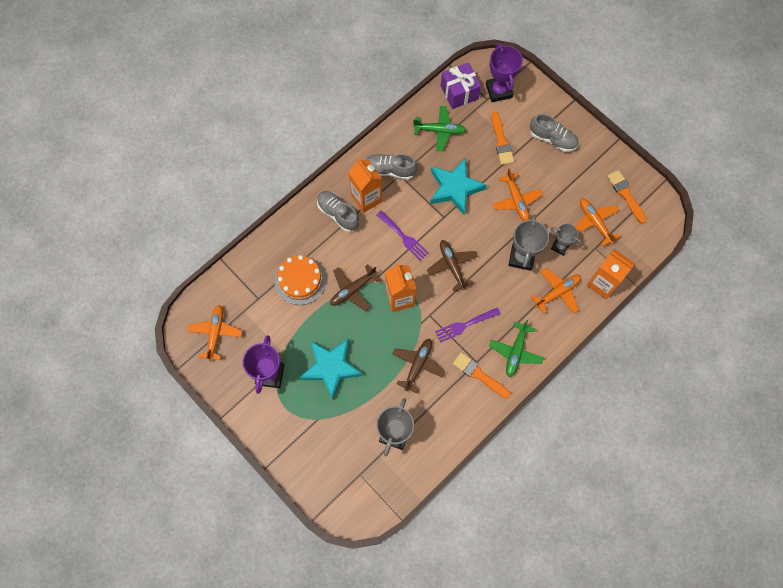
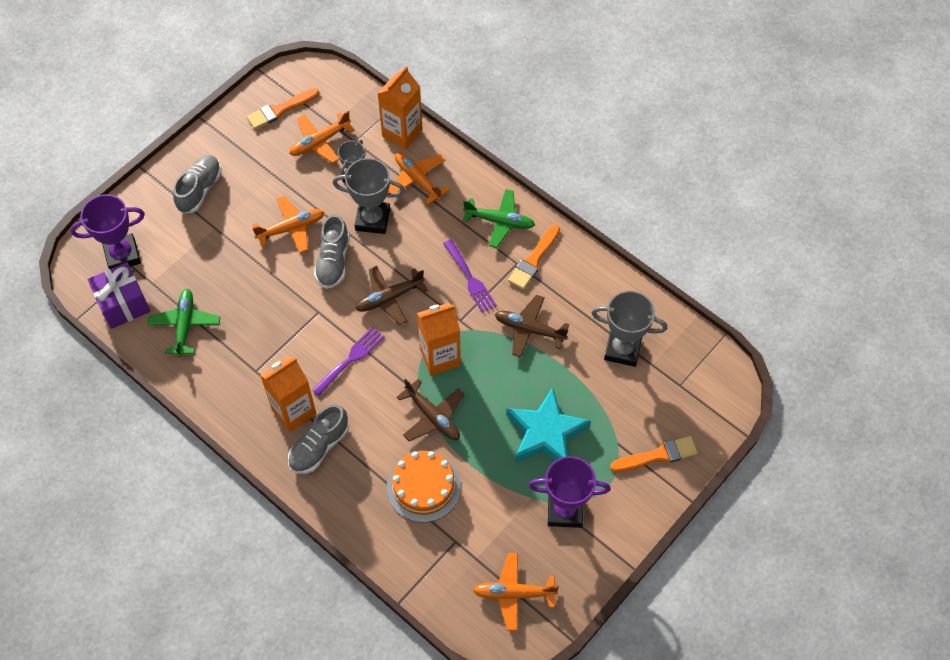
camera: 95 degrees left, 10 degrees down
(390, 170) = (248, 384): grey shoe -> grey shoe (333, 261)
(455, 188) = (275, 301): turquoise star -> none
(501, 141) = (203, 249): orange brush -> orange brush (657, 455)

